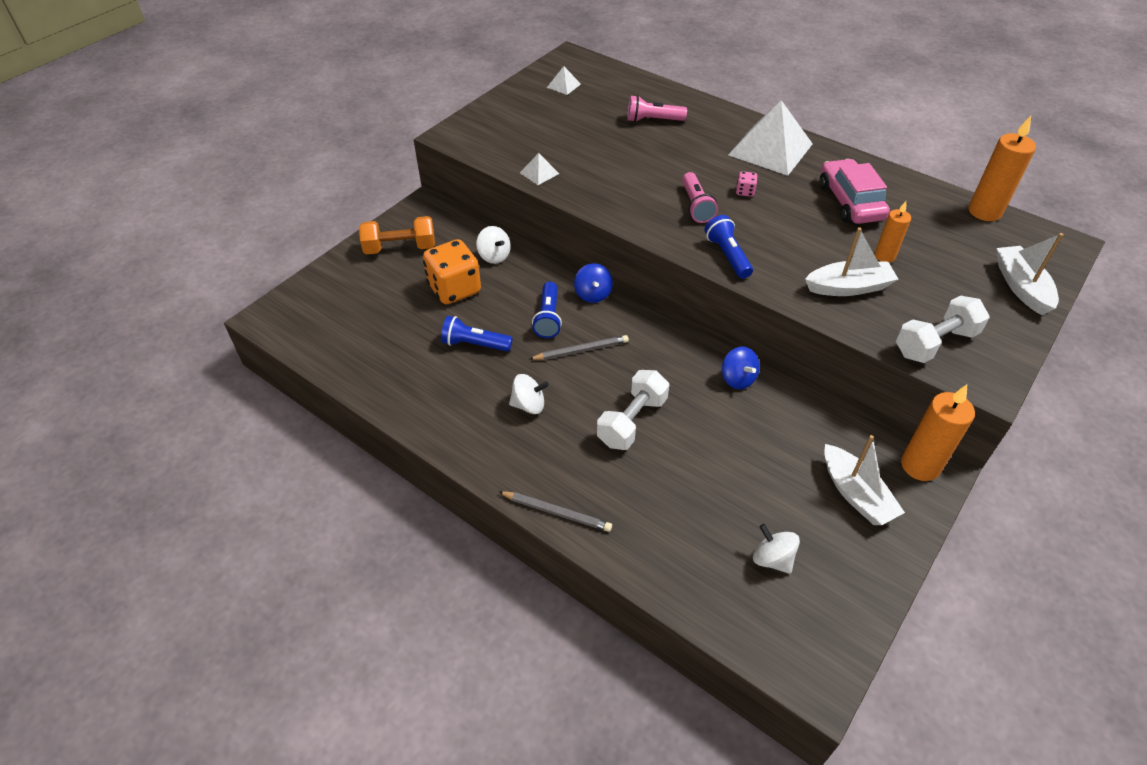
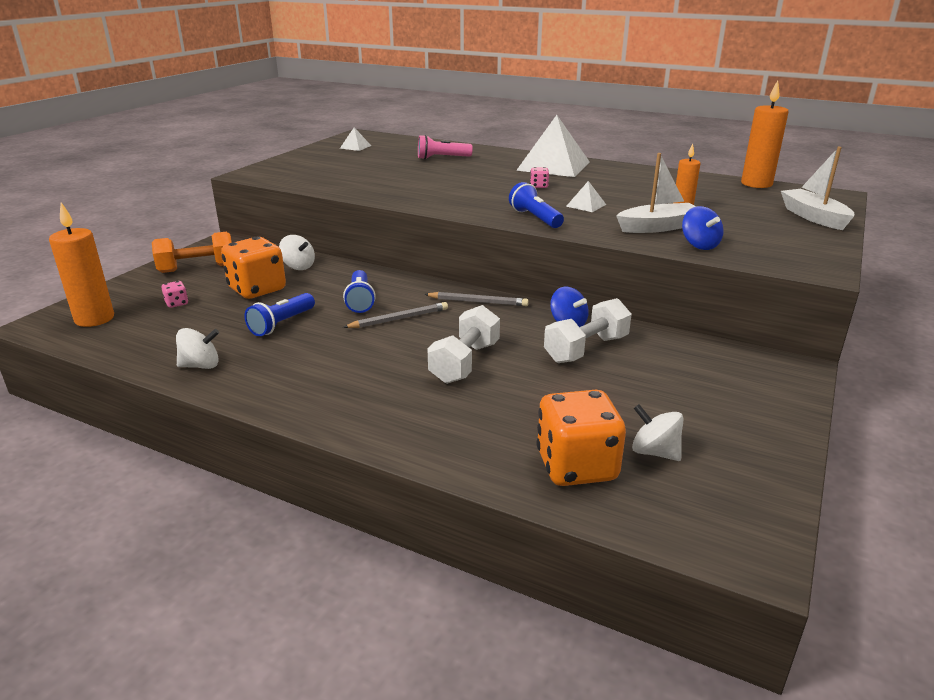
camera: 10 degrees left, 20 degrees down
(382, 301) = (177, 303): none -> pink dice
(475, 344) = (282, 324): blue flashlight -> blue flashlight turned 60 degrees counterclockwise
(529, 405) = (347, 361): white spinning top -> white spinning top (201, 365)
(539, 173) = (339, 188): white pyramid -> white pyramid (586, 205)
(556, 512) = (392, 441): grey pencil -> grey pencil (478, 302)
(593, 294) = (404, 282): blue spinning top -> blue spinning top (699, 245)
(696, 206) = (495, 195): pink flashlight -> none
(702, 565) = (576, 466): none -> orange dice
(850, 202) = (636, 186): pink car -> none
(855, 494) = (722, 392): white boat -> none
(920, 466) = (777, 365): orange candle -> orange candle (94, 319)
(935, 343) = (756, 251): white dumbbell -> white dumbbell (586, 349)

